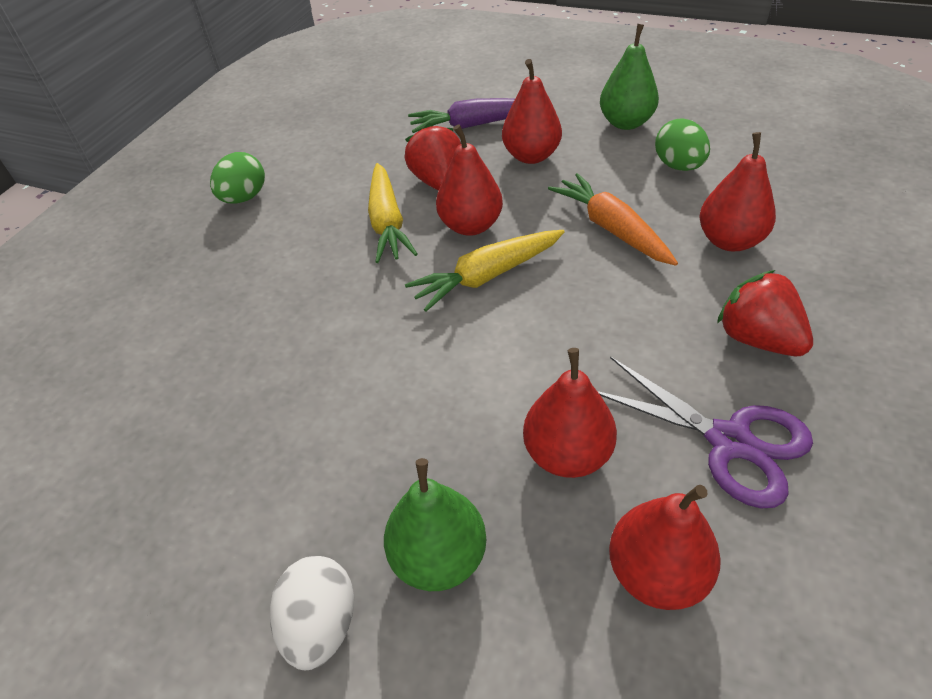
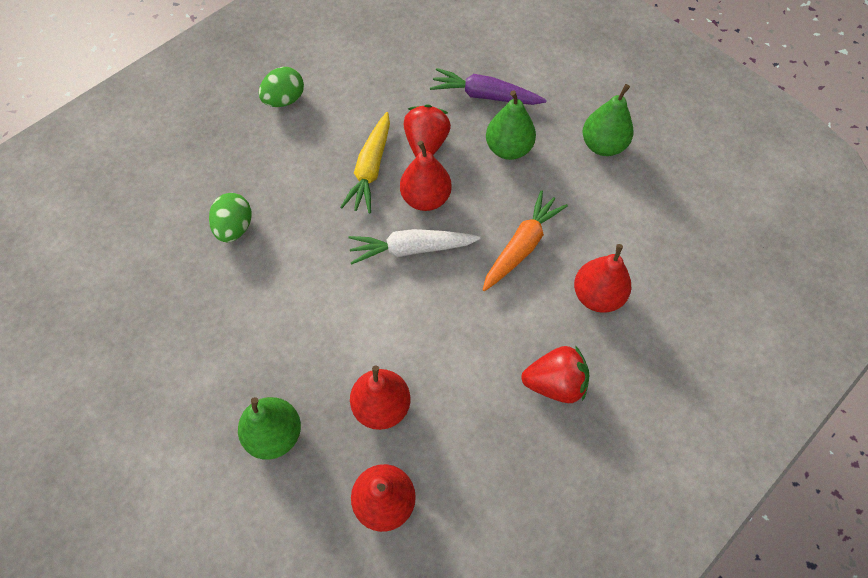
camera: 20 degrees right, 15 degrees up
(321, 624) = (196, 442): white egg -> none
(487, 276) = (411, 249): yellow carrot -> white carrot
(531, 156) = (508, 149): red pear -> green pear
(611, 229) = (521, 246): orange carrot -> orange carrot turned 45 degrees clockwise
(678, 166) = (611, 209): green egg -> green egg (235, 228)
(729, 441) = (482, 445): purple scissors -> none
(757, 339) = (555, 383): red strawberry -> red strawberry turned 105 degrees clockwise

